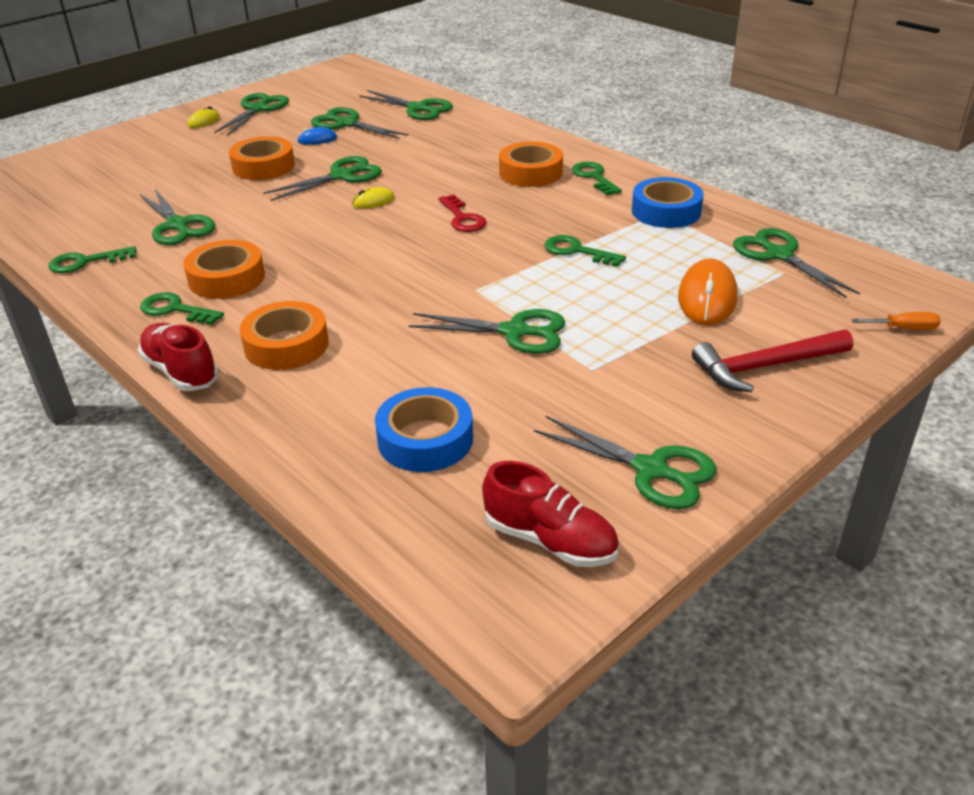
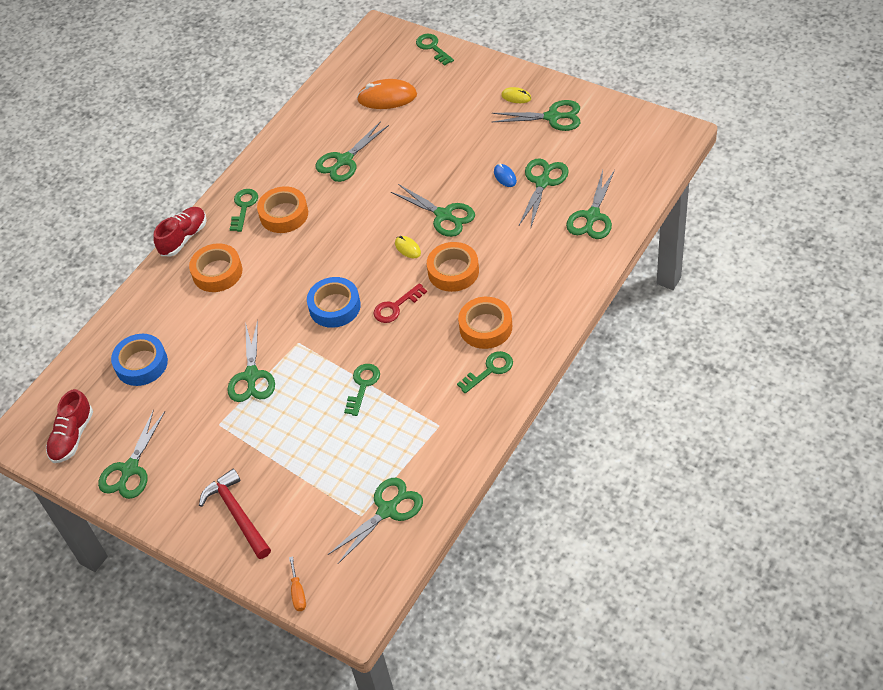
camera: 80 degrees right, 15 degrees up
(85, 262) = (288, 141): green key -> green key (432, 48)
(263, 166) = (446, 165): orange tape -> orange tape (453, 271)
(666, 211) = (441, 428): blue tape -> blue tape (334, 307)
(707, 298) = (315, 472): orange mouse -> orange mouse (387, 97)

